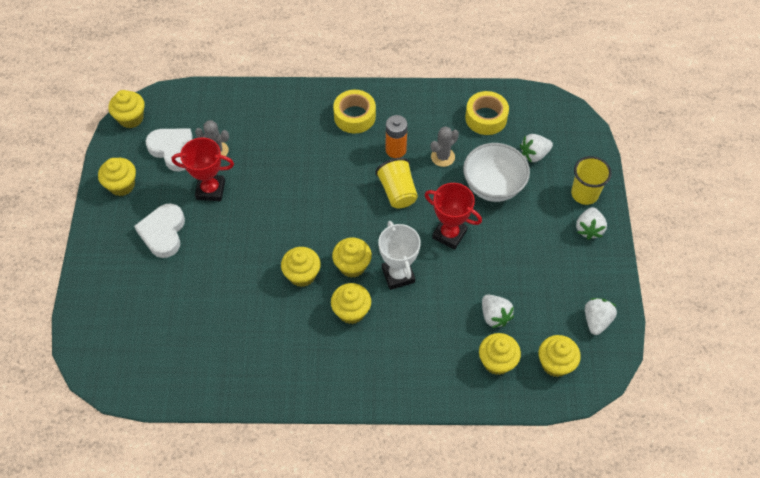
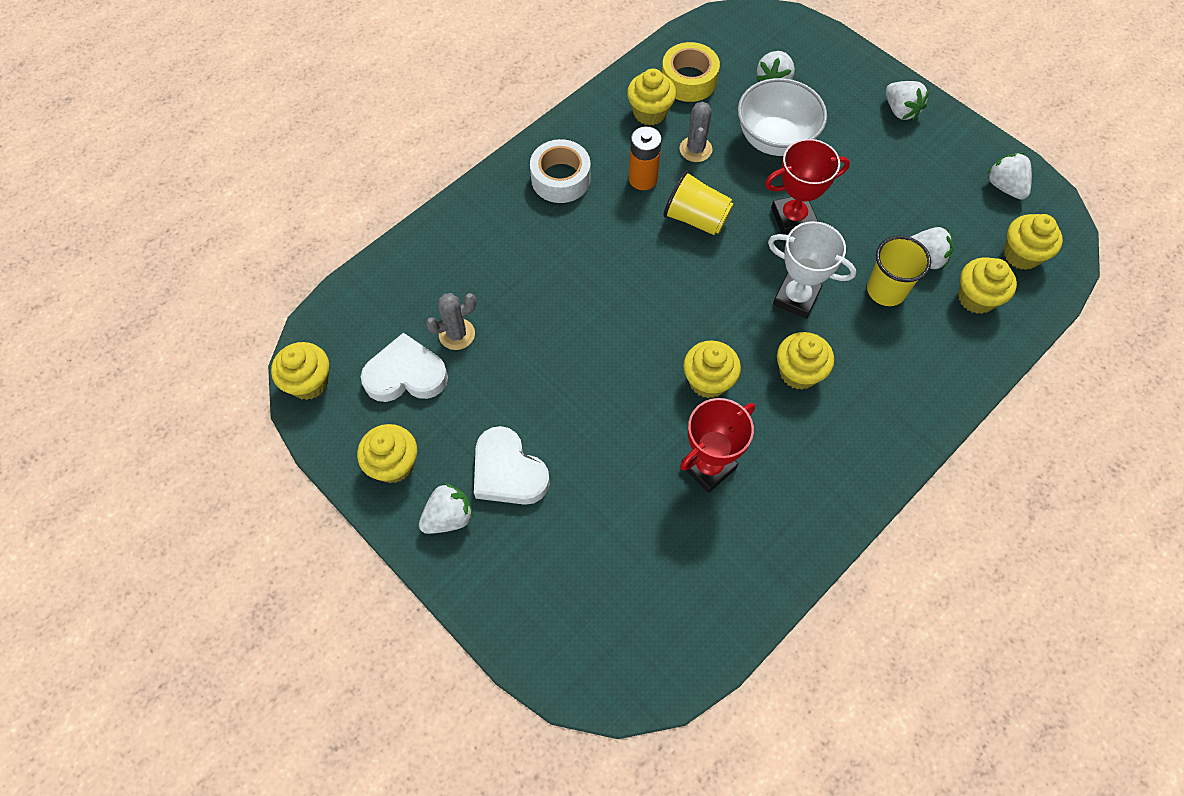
camera: 45 degrees left, 5 degrees up
(116, 229) = (449, 517): none -> white strawberry
(210, 190) = (503, 380): red trophy -> red trophy (708, 467)
(352, 266) = (744, 327): yellow cupcake -> yellow cupcake (650, 112)
(354, 116) = (560, 178): yellow tape -> white tape
(584, 194) = (858, 81): yellow cup -> yellow cup (886, 290)

